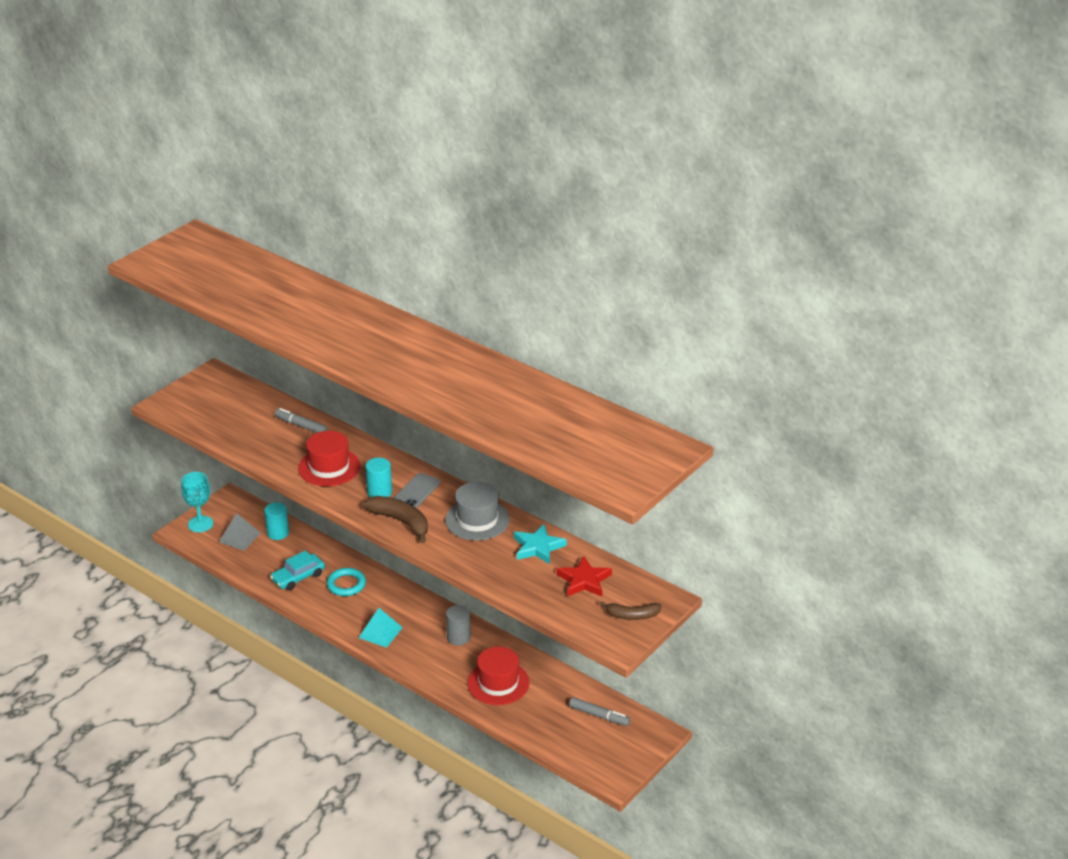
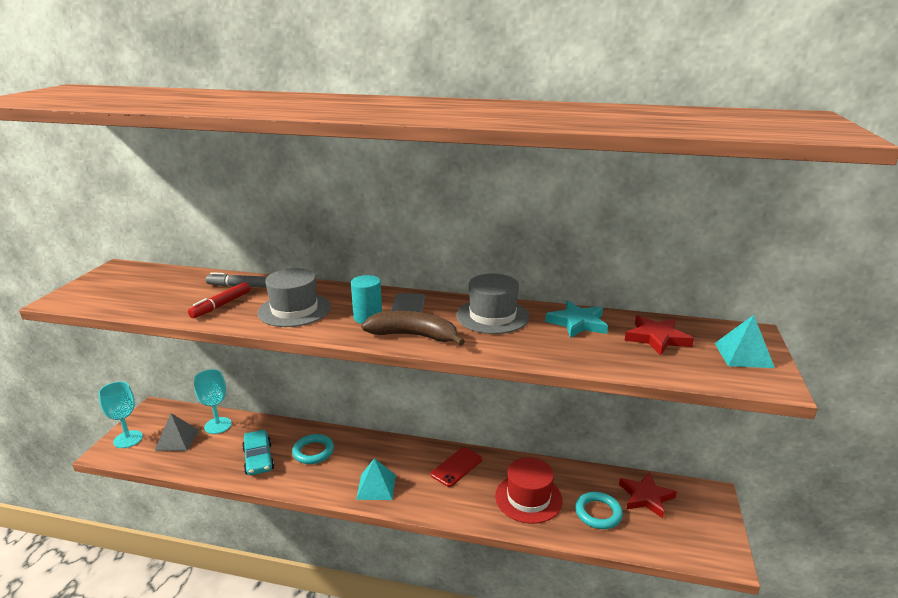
camera: 25 degrees left, 10 degrees down
(277, 445) = (221, 305): none -> red marker
(278, 533) = (218, 425): turquoise cylinder -> turquoise goblet
(298, 577) = (258, 459): turquoise car -> turquoise car turned 45 degrees counterclockwise
(329, 467) = (294, 310): red hat -> grey hat
(458, 637) = (456, 467): grey cylinder -> red phone
(545, 713) = (598, 513): none -> turquoise ring
(599, 715) = (646, 497): grey marker -> red star
(632, 615) = (743, 355): brown banana -> turquoise pyramid

